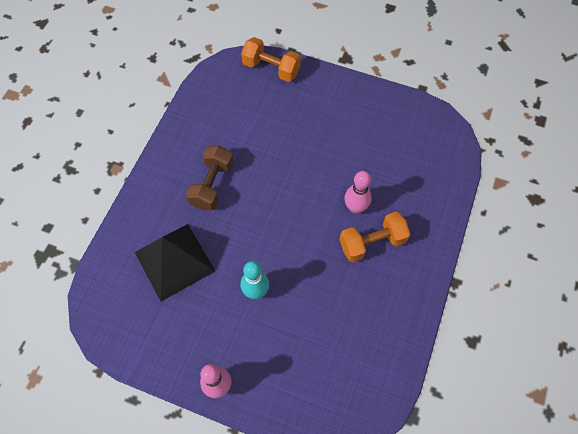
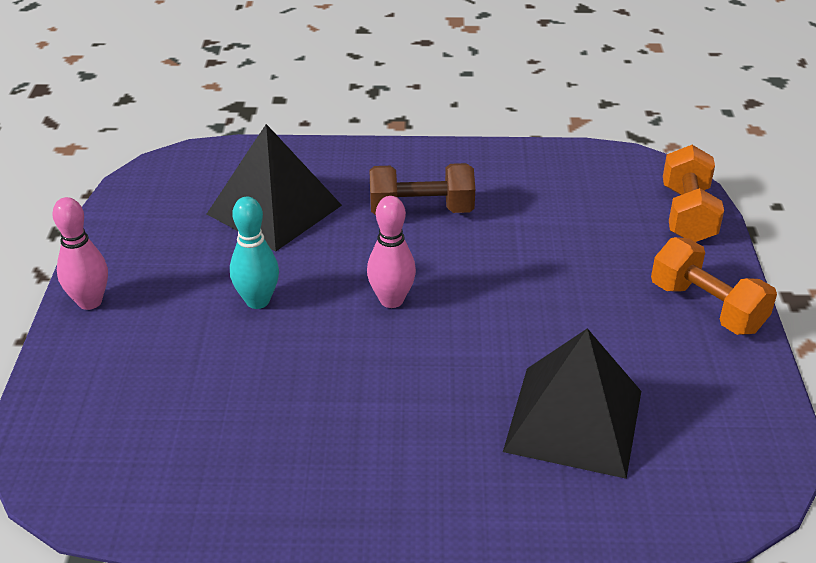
camera: 70 degrees right, 25 degrees down
(355, 208) = (474, 382): pink bowling pin -> pink bowling pin (391, 300)
(372, 243) = (413, 422): orange dumbbell -> orange dumbbell (706, 307)
(392, 177) = (573, 420): none -> black pyramid

